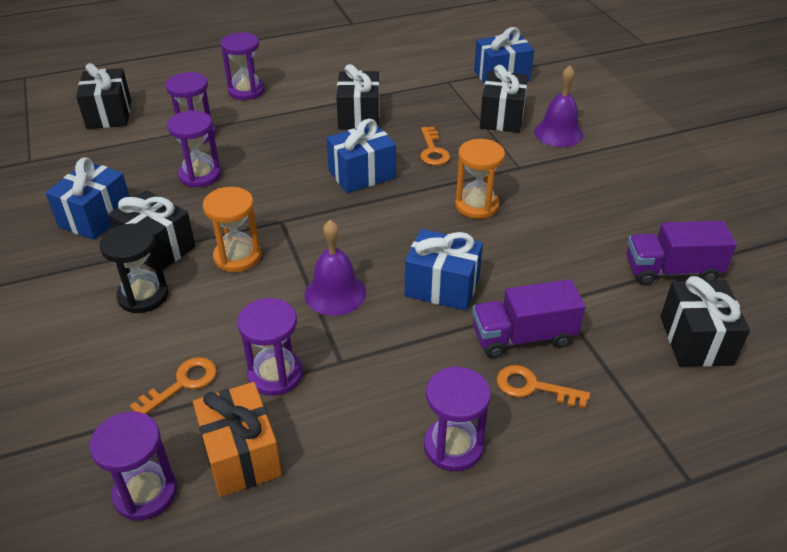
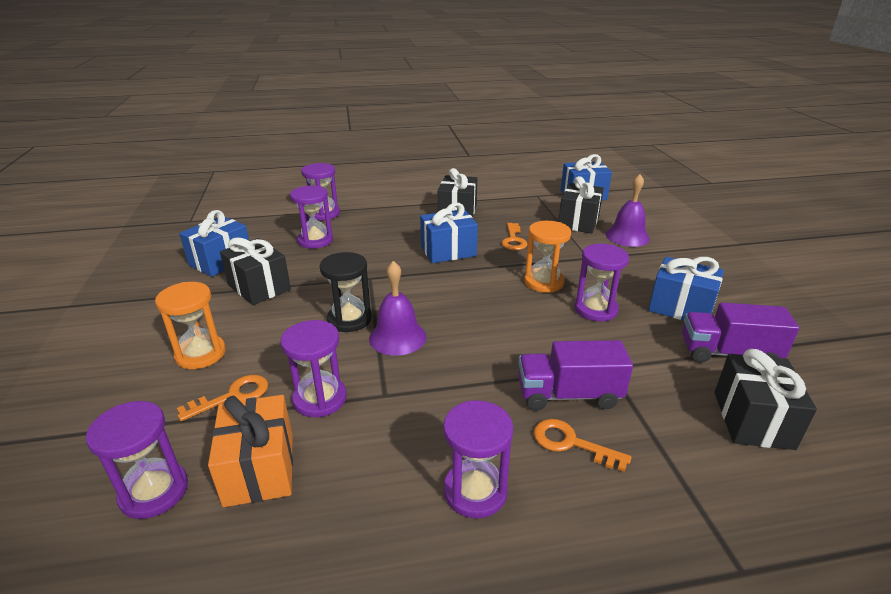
camera: 10 degrees right, 10 degrees down
(109, 114) = (263, 197): black gift -> none
(143, 296) = (231, 321): black hourglass -> black hourglass (349, 319)
(237, 257) = (322, 300): orange hourglass -> orange hourglass (201, 354)
(246, 91) = (373, 190): purple hourglass -> purple hourglass (595, 309)
(442, 287) = (497, 342): blue gift -> blue gift (680, 308)

